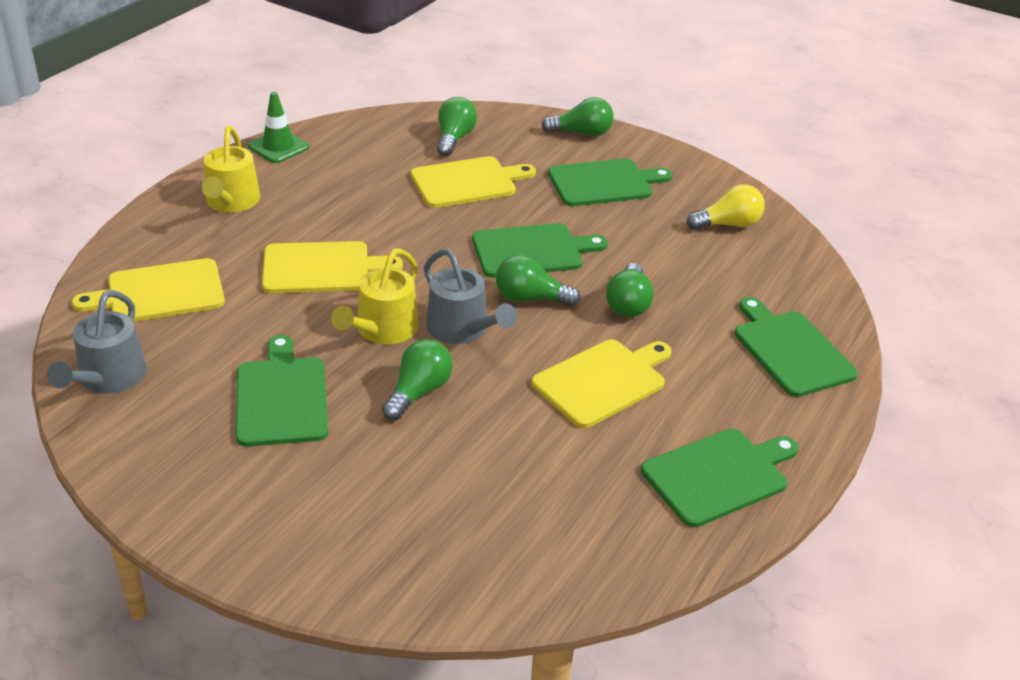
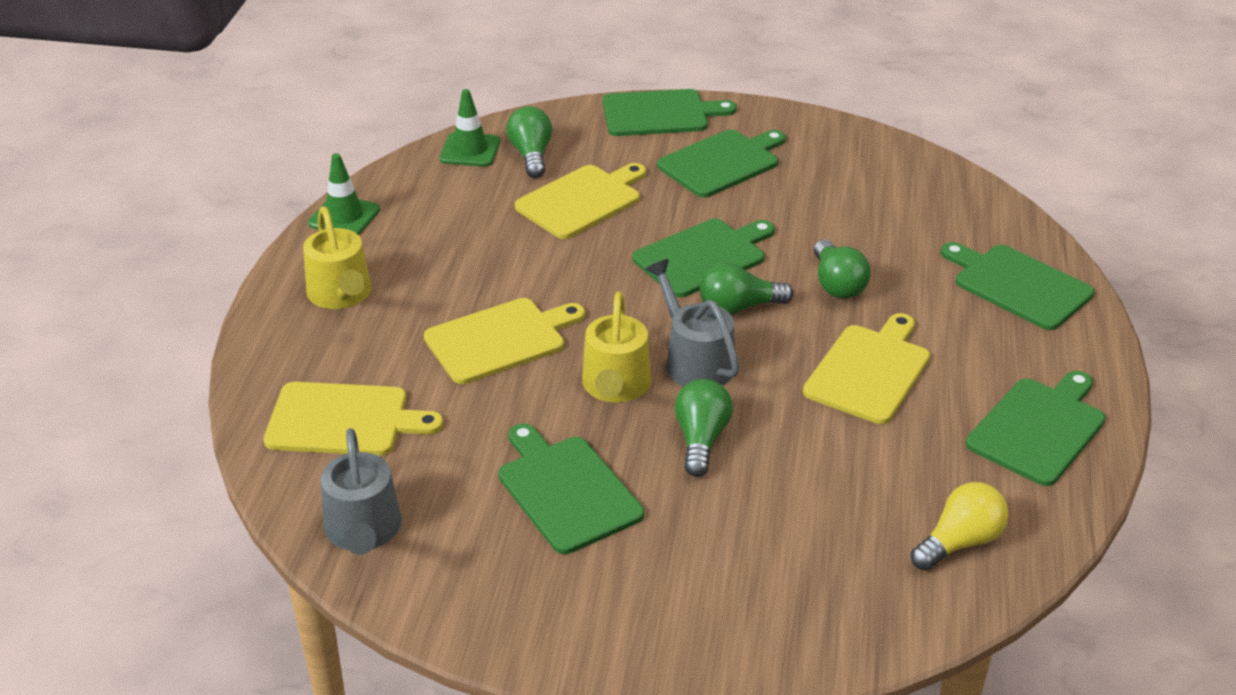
camera: 20 degrees left, 0 degrees up
(160, 292) = (344, 420): yellow cutting board -> yellow cutting board turned 135 degrees counterclockwise
(410, 123) = (470, 150): none -> green traffic cone
(462, 329) = (695, 361): grey watering can -> grey watering can turned 150 degrees counterclockwise
(582, 133) = (660, 113): green light bulb -> green cutting board
(728, 224) = (873, 173): yellow light bulb -> yellow light bulb (959, 542)

